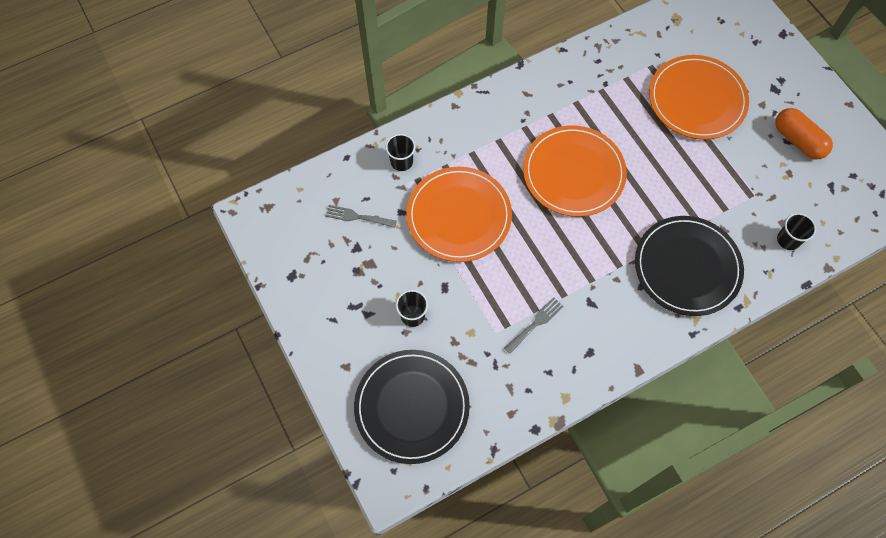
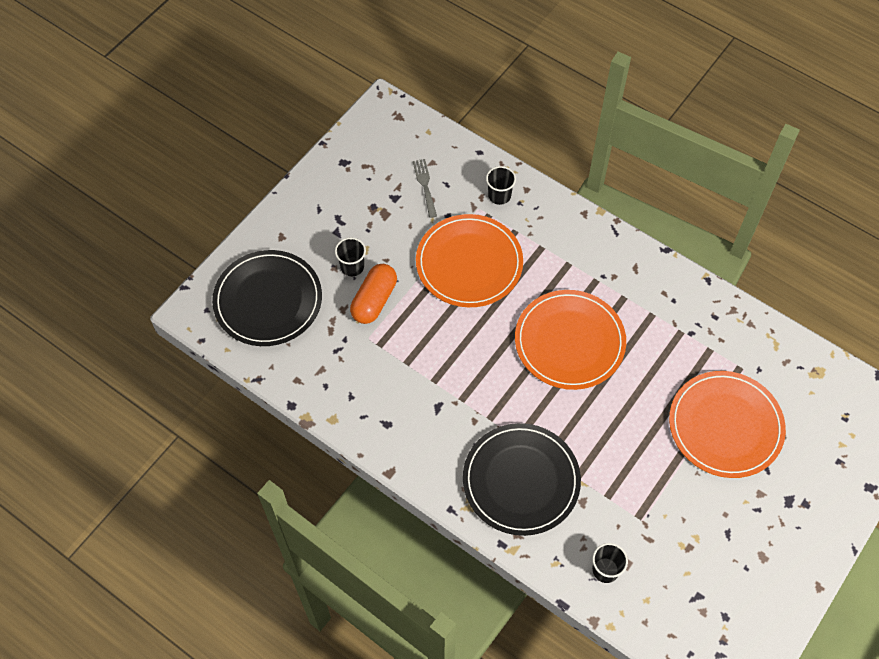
camera: 65 degrees right, 5 degrees down
(535, 323) = (393, 367): grey fork -> none
(798, 140) = (736, 544): orange capsule -> orange capsule (374, 300)

